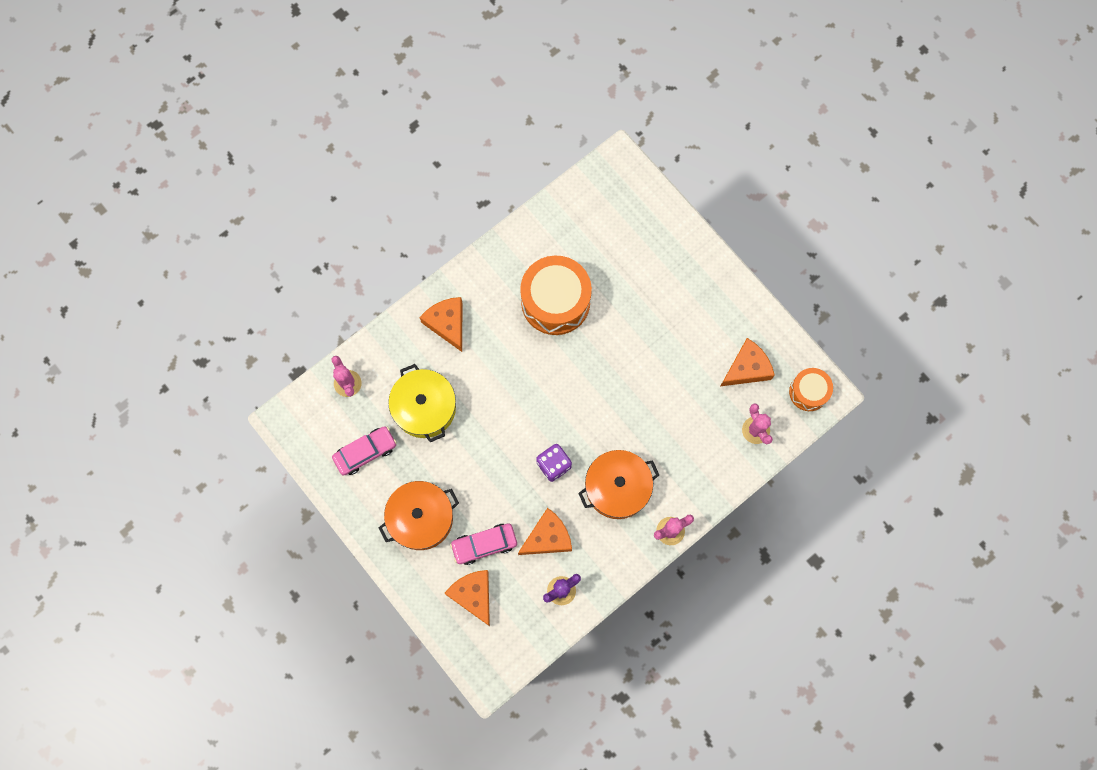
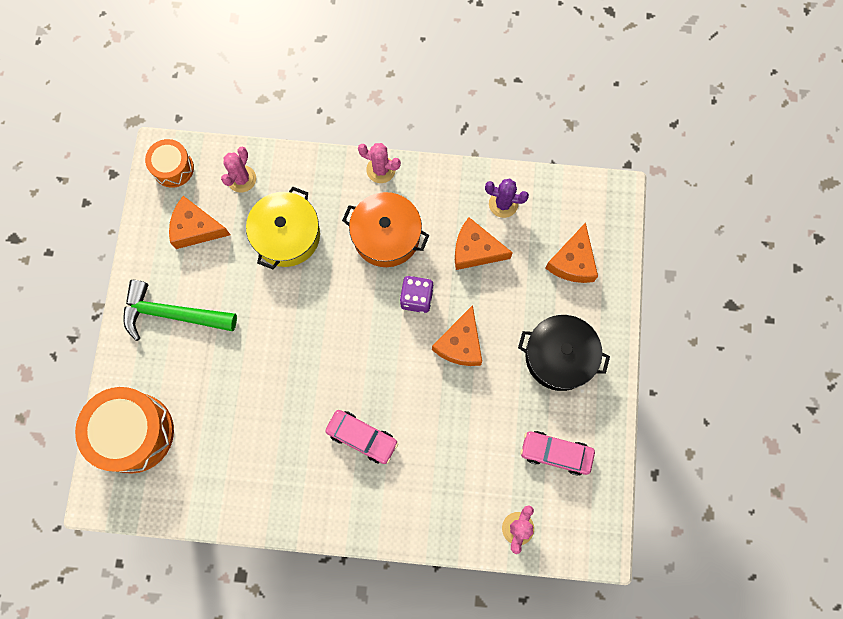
camera: 135 degrees left, 0 degrees up
(421, 518) = (559, 356): orange pot -> black pot
(424, 407) = (473, 443): yellow pot -> yellow pot (287, 235)
(447, 324) = (386, 497): orange cheese -> orange cheese (460, 344)
(484, 545) = (529, 290): pink car -> pink car (362, 437)
(555, 301) = (280, 427): orange drum -> orange drum (134, 433)
(698, 302) = (173, 314): none -> green hammer

